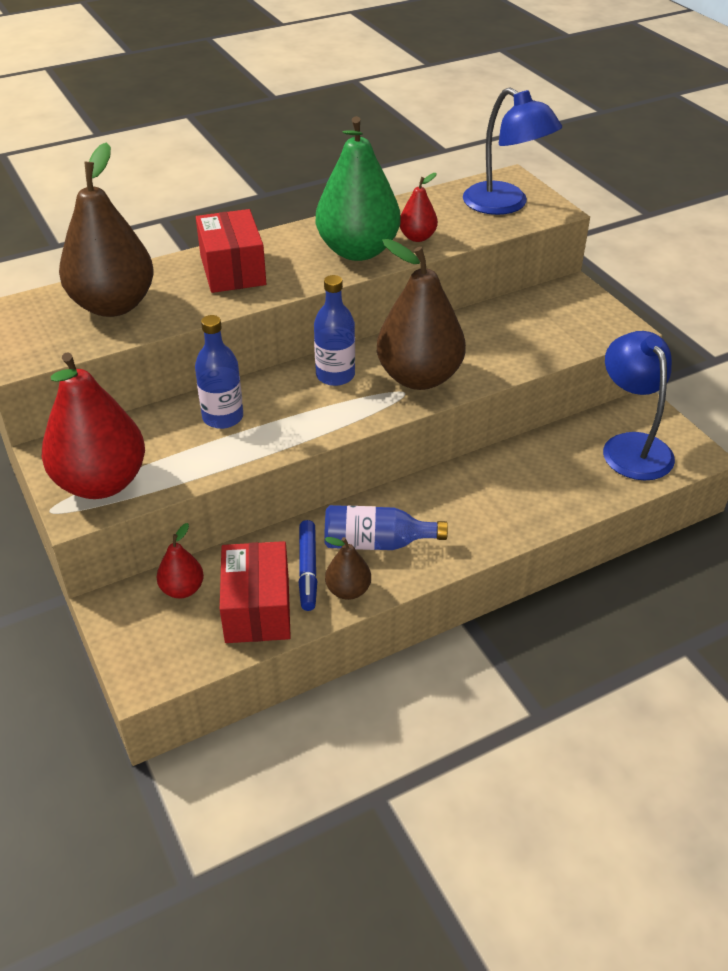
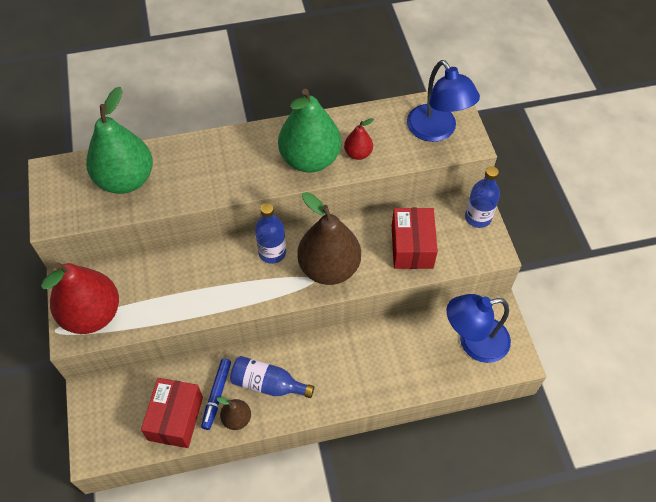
camera: 15 degrees right, 15 degrees up
(113, 305) = (126, 180): brown pear -> green pear
(182, 589) = (134, 391): red pear -> none
(223, 417) = (185, 274): blue bottle -> blue bottle (478, 217)
(232, 270) = (216, 161): red box -> red box (412, 247)
(631, 446) = (473, 342): blue lamp -> blue lamp turned 105 degrees counterclockwise

